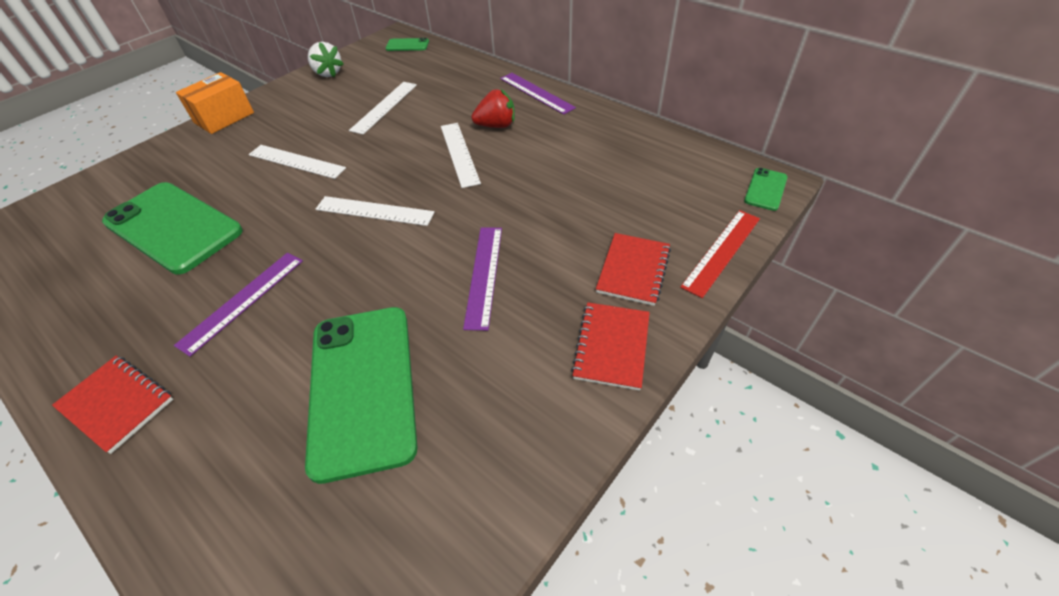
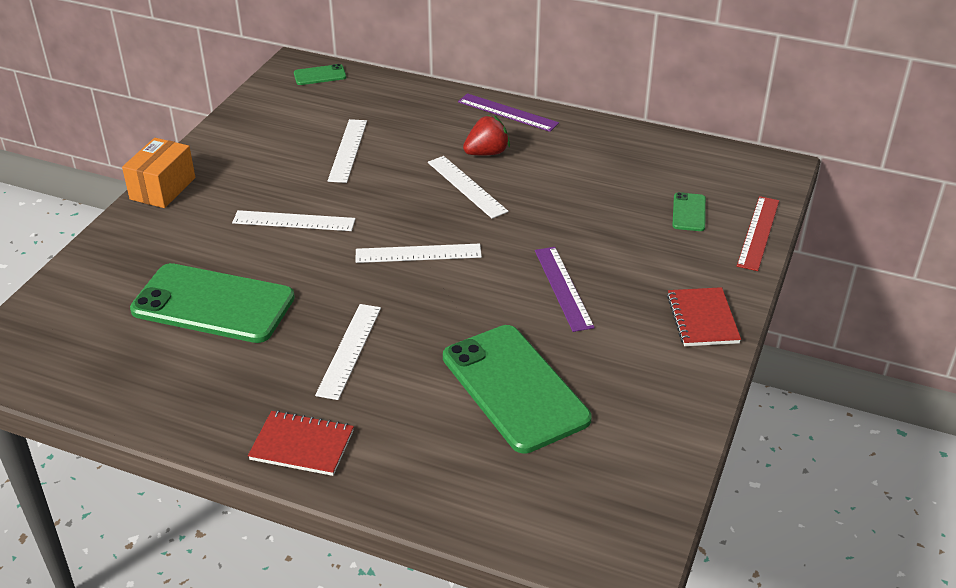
camera: 20 degrees left, 10 degrees down
(242, 301) = (349, 350): purple ruler -> white ruler
(328, 73) = (247, 121): white strawberry -> none
(633, 270) = (691, 260): red notebook -> none
(765, 189) = (774, 175): green phone -> green phone (689, 212)

